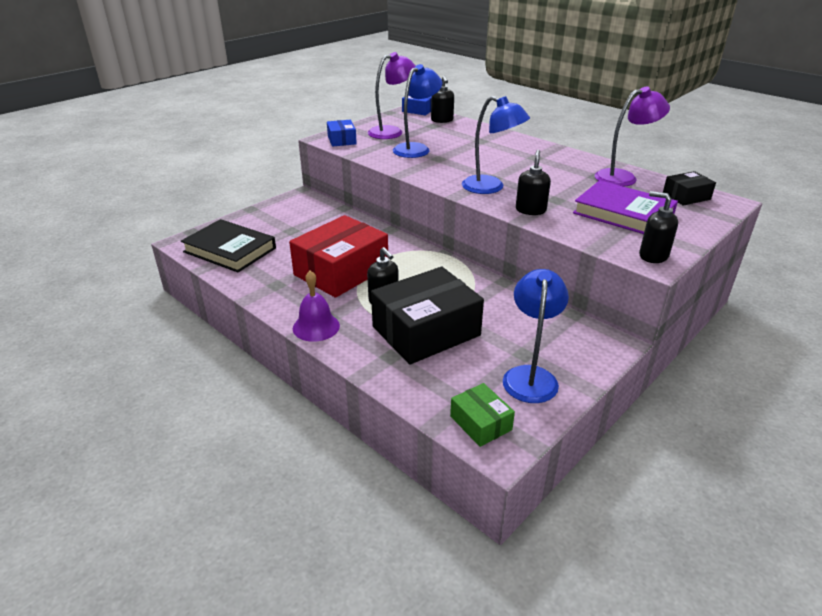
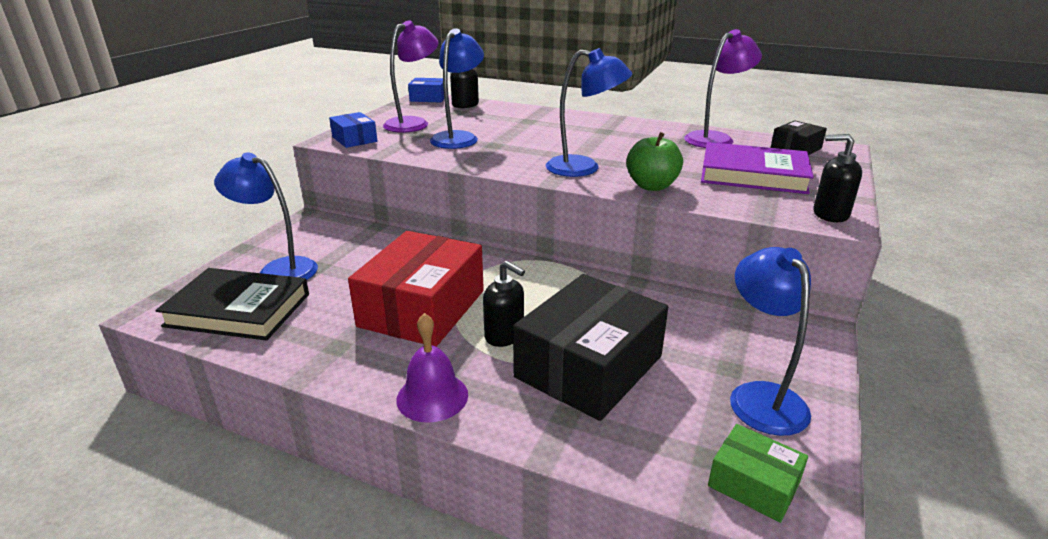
camera: 20 degrees left, 5 degrees down
(265, 228) = (278, 269): none -> blue lamp
(530, 210) = (651, 186): black soap dispenser -> green apple

